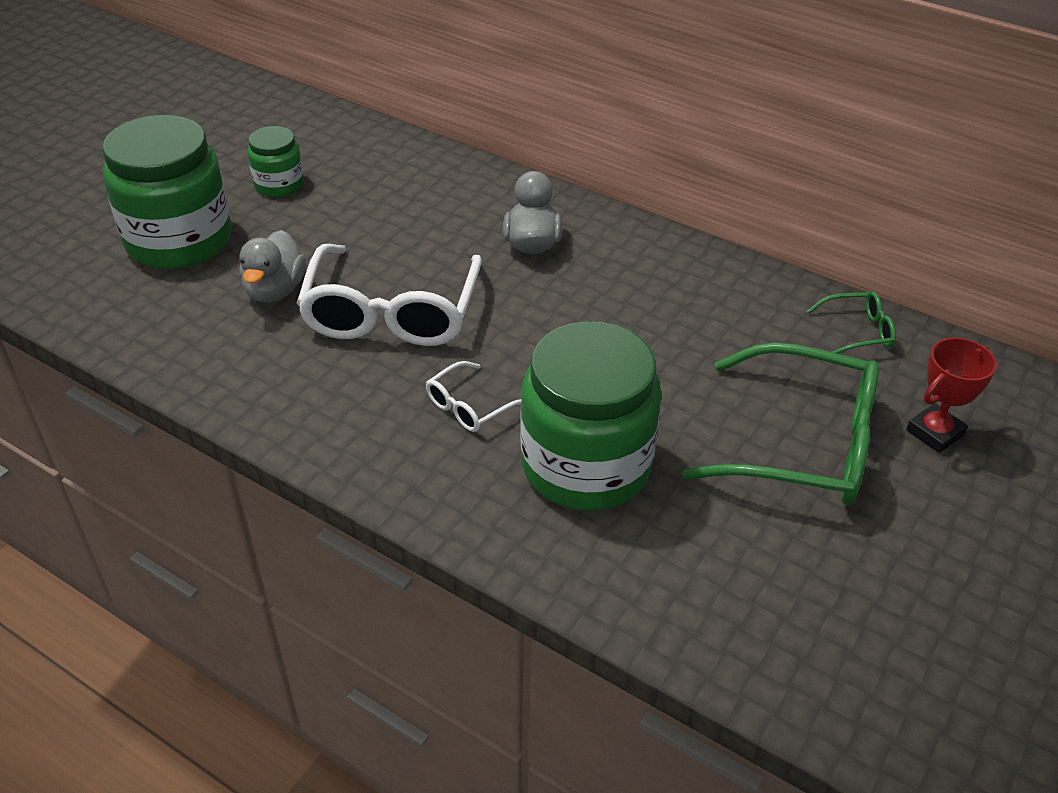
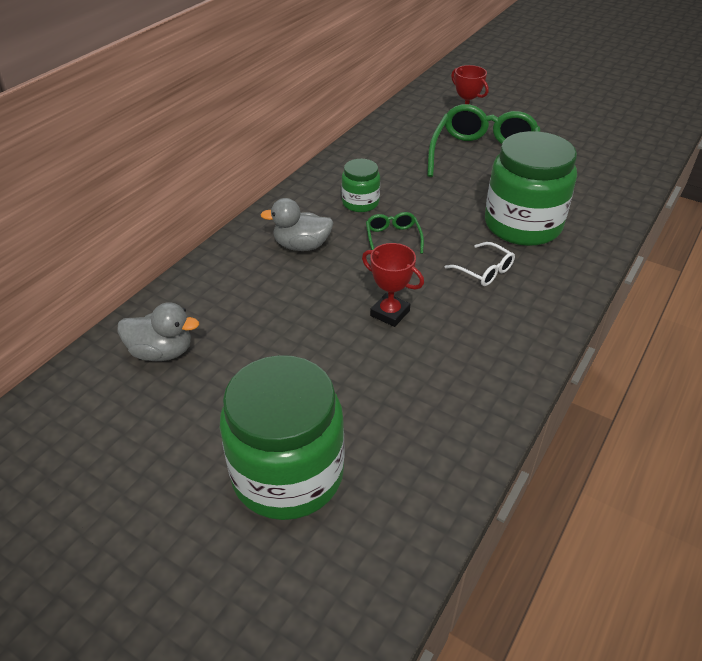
camera: 90 degrees left, 0 degrees up
(275, 290) = (366, 386): grey duck -> grey duck (162, 352)
(279, 185) = (194, 406): green jar -> green jar (360, 203)
(391, 312) = (390, 313): white glasses -> red trophy
(857, 332) = (389, 132): green glasses -> green glasses (393, 238)

